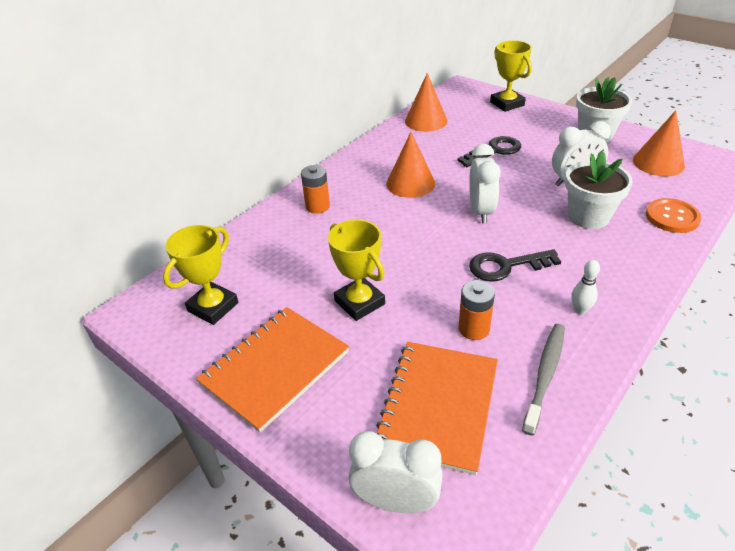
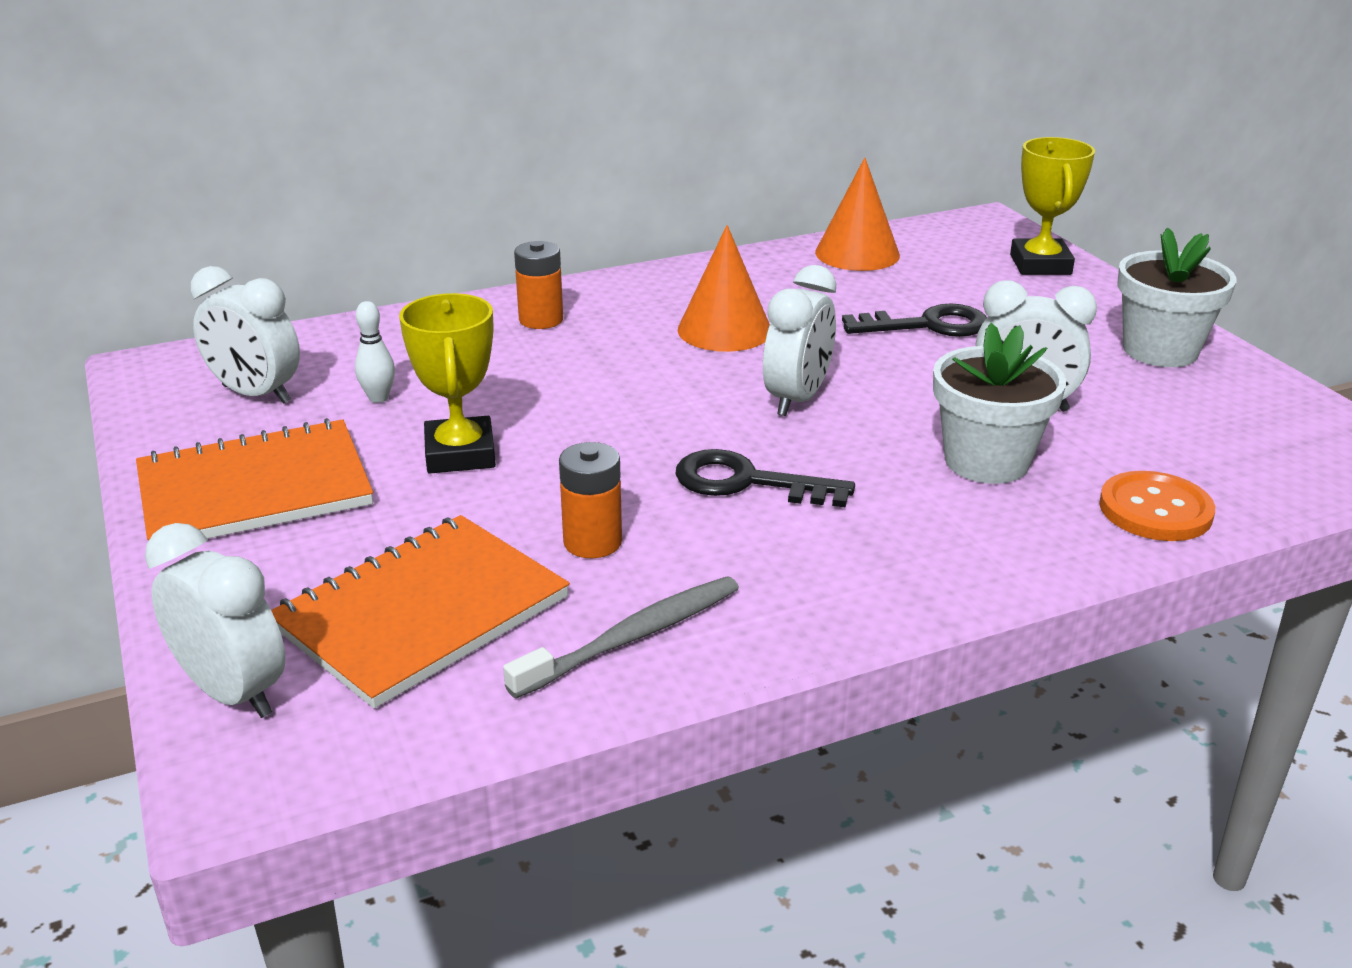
camera: 25 degrees right, 10 degrees down
(213, 307) = (256, 394): yellow trophy -> white clock
(580, 310) = (801, 578): white bowling pin -> white bowling pin (378, 398)
(658, 163) = (1238, 424): orange cone -> none

